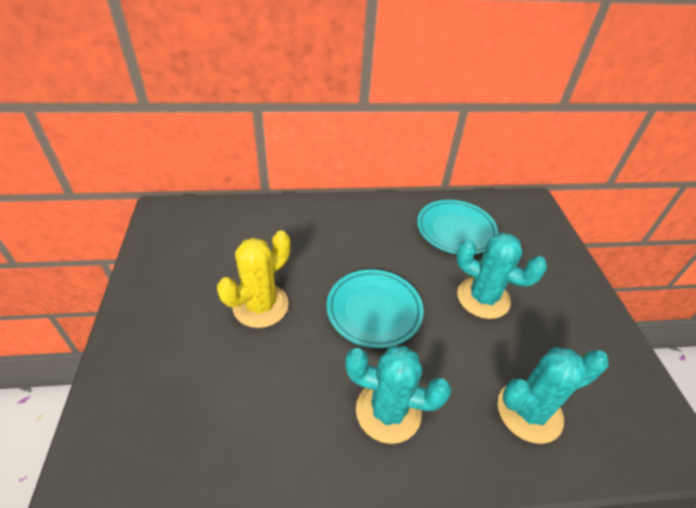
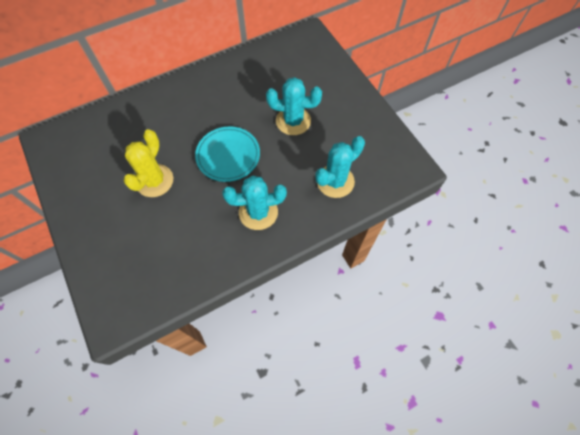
camera: 20 degrees left, 20 degrees up
(456, 230) = (262, 77): turquoise plate -> none

